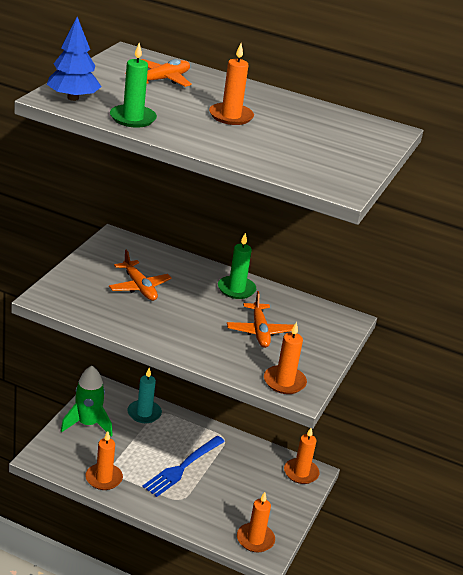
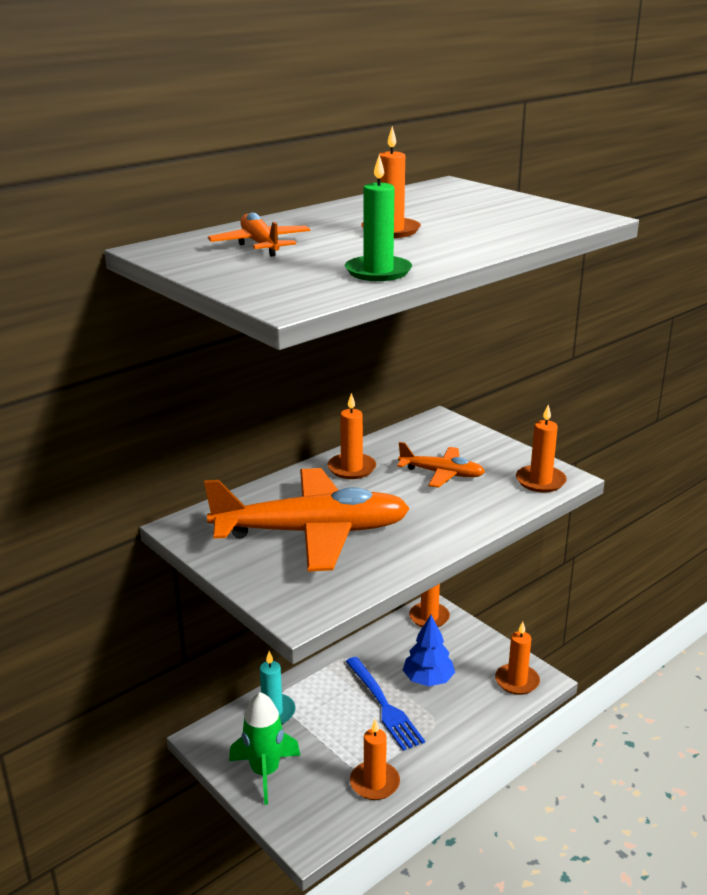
camera: 60 degrees left, 5 degrees down
(73, 98) = (293, 293): blue tree -> blue tree (428, 679)
(139, 287) = (312, 532): orange plane -> orange plane, size x2.04
(236, 289) = (351, 468): green candle -> orange candle

